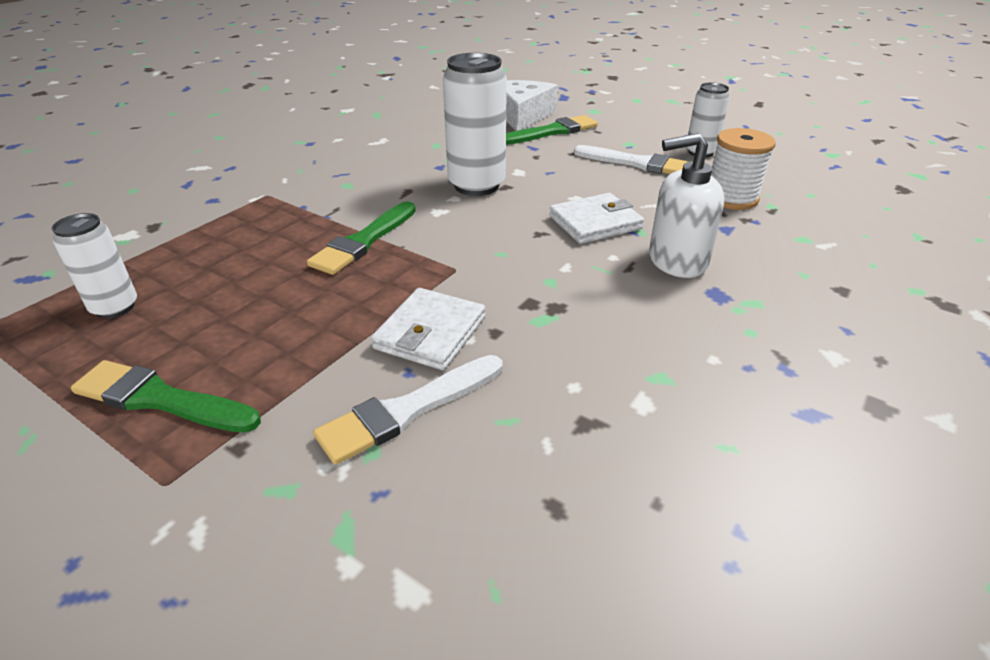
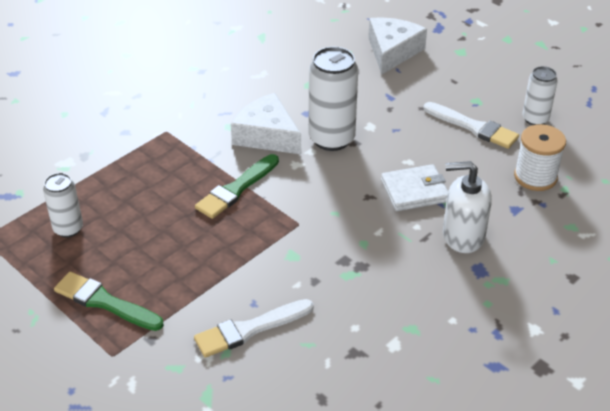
camera: 10 degrees right, 5 degrees up
(396, 189) = (267, 135): none -> white cheese
(430, 333) = (272, 276): white wallet -> none
(552, 132) = (413, 78): green brush -> none

